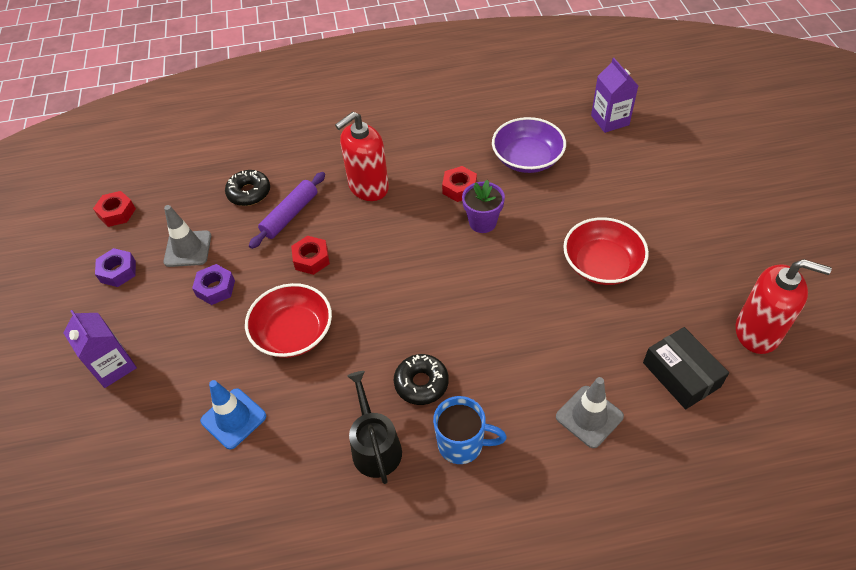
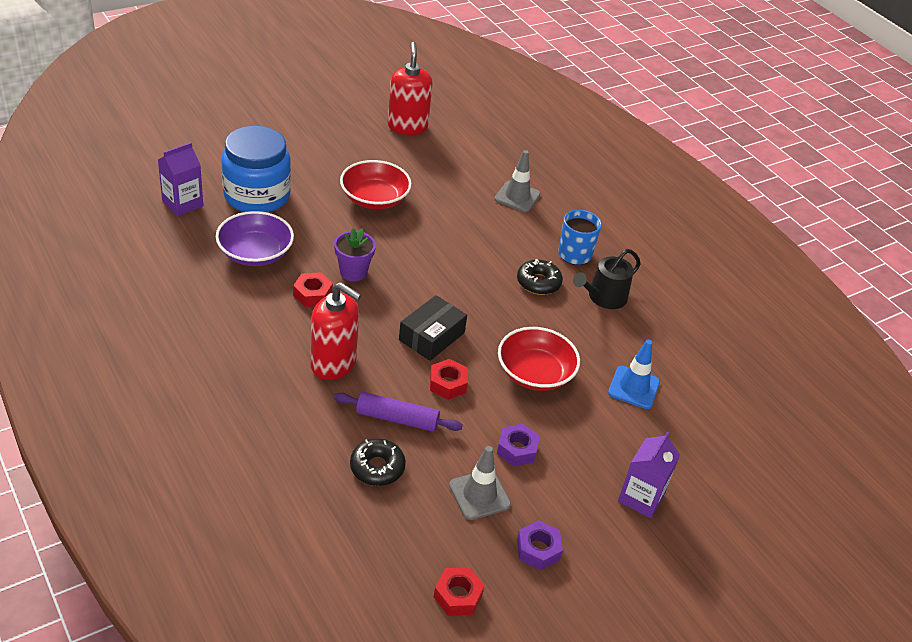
camera: 120 degrees left, 10 degrees down
(617, 171) = (257, 195): none -> blue jar
(681, 374) = (460, 158): black box -> black box (431, 336)

